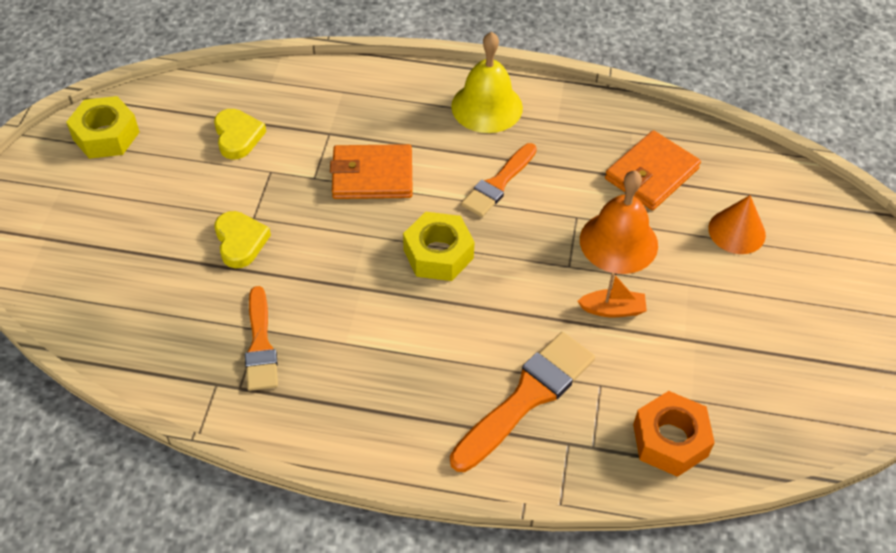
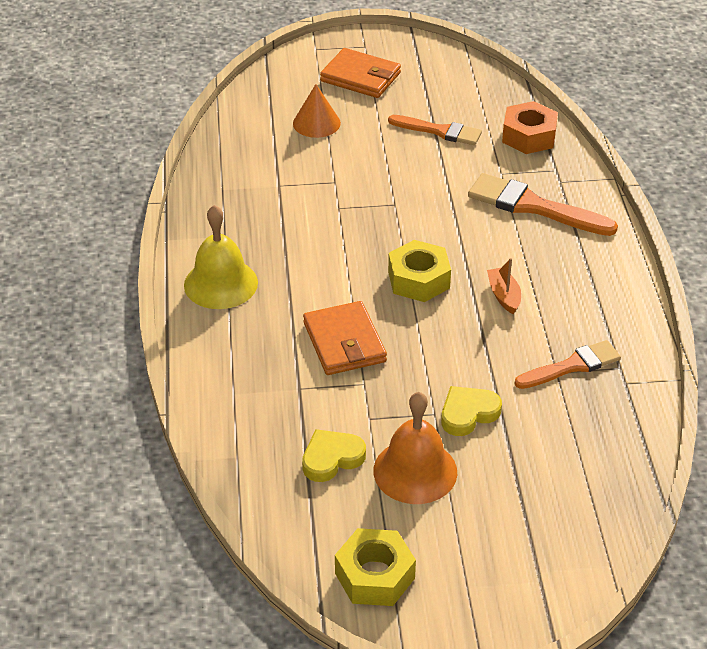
camera: 105 degrees left, 10 degrees down
(498, 183) = (319, 258): orange brush -> orange brush (439, 131)
(612, 309) = (428, 176): orange boat -> orange boat (504, 296)
(618, 242) = (356, 181): orange bell -> orange bell (415, 471)
(651, 174) = (270, 172): orange wallet -> orange wallet (360, 77)

